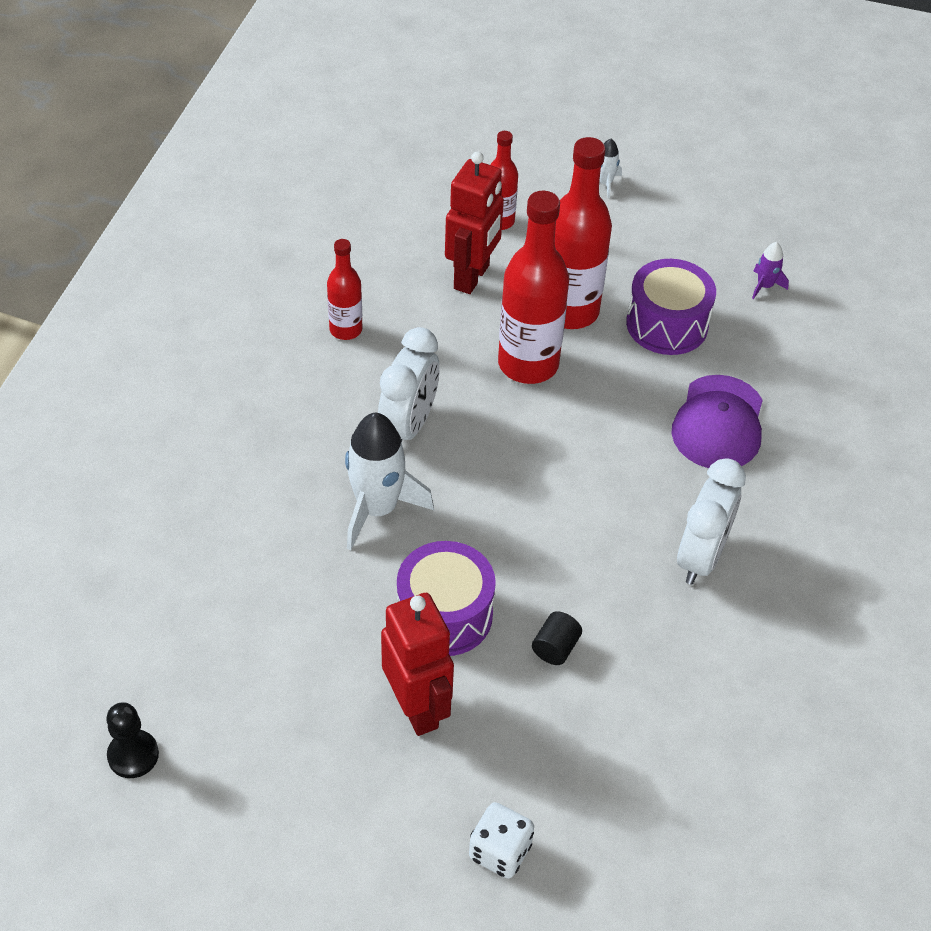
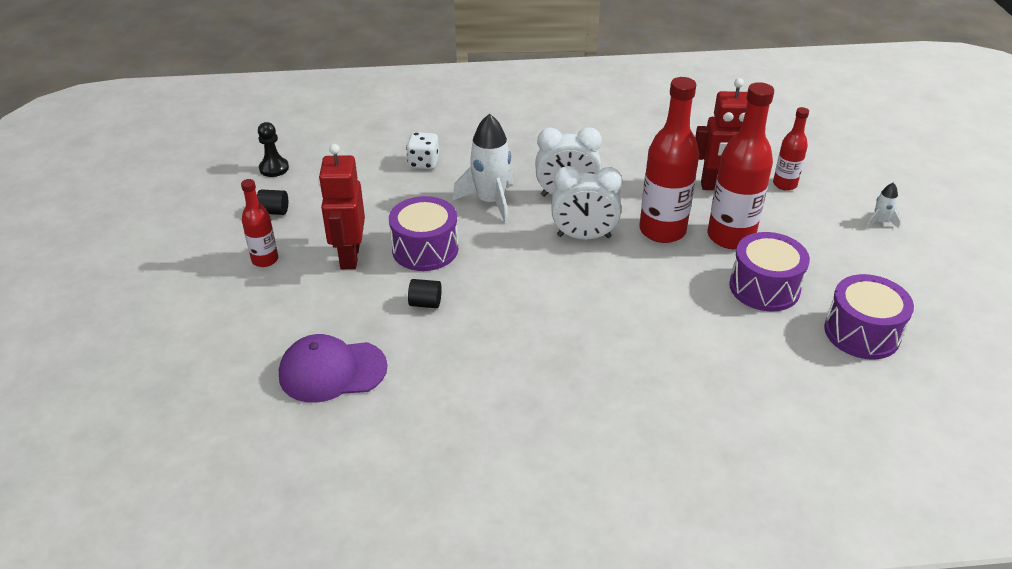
camera: 70 degrees right, 10 degrees down
(255, 780) = (274, 211): none -> black cylinder
(346, 329) = (624, 151): red bottle -> red bottle (265, 260)
(417, 708) = (349, 257): red robot -> red robot turned 135 degrees clockwise
(500, 851) = (259, 317): white dice -> white dice (423, 163)
(701, 557) = (548, 357): white clock -> white clock (584, 236)
(718, 423) = (687, 338): purple cap -> purple cap (332, 371)
(765, 286) = (862, 333): purple rocket -> purple drum

